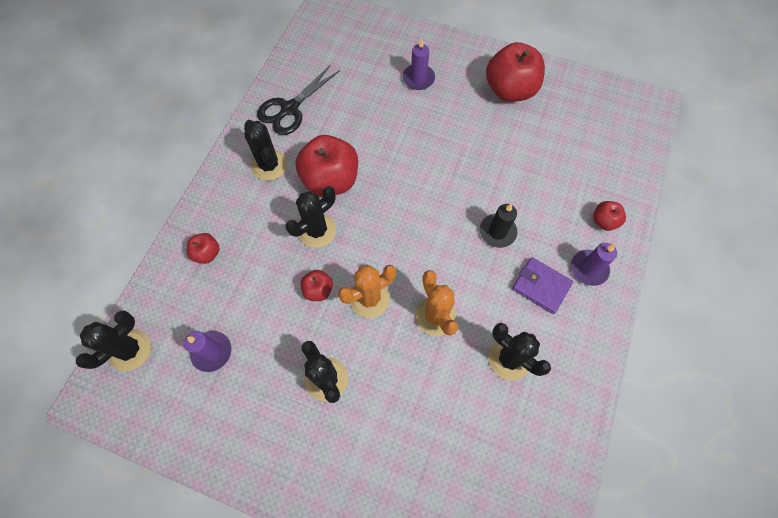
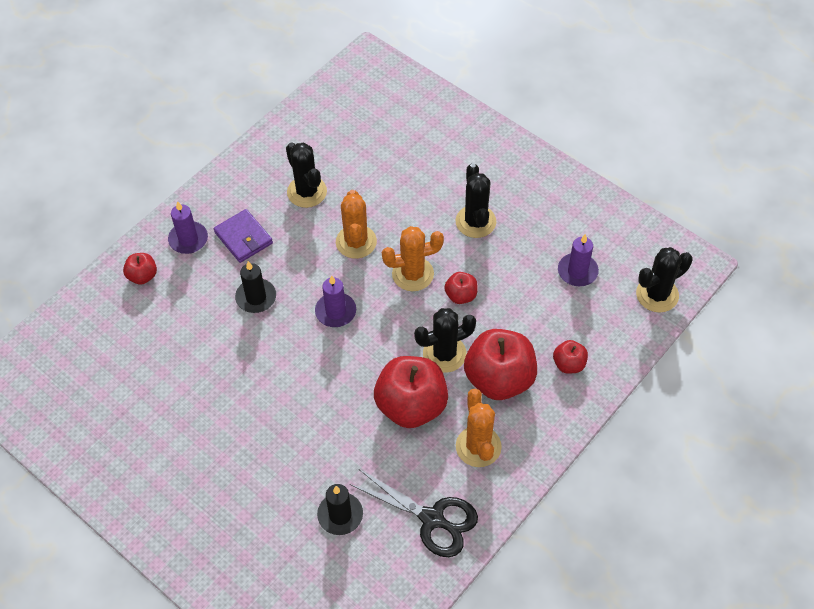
camera: 160 degrees left, 10 degrees down
(269, 165) = (478, 446): black cactus -> orange cactus
(290, 109) = (432, 519): black scissors -> black scissors turned 60 degrees clockwise
(355, 94) = (340, 515): none -> black candle
(418, 78) = (248, 512): purple candle -> purple candle (335, 311)
(509, 90) = (143, 457): red apple -> red apple (499, 379)

